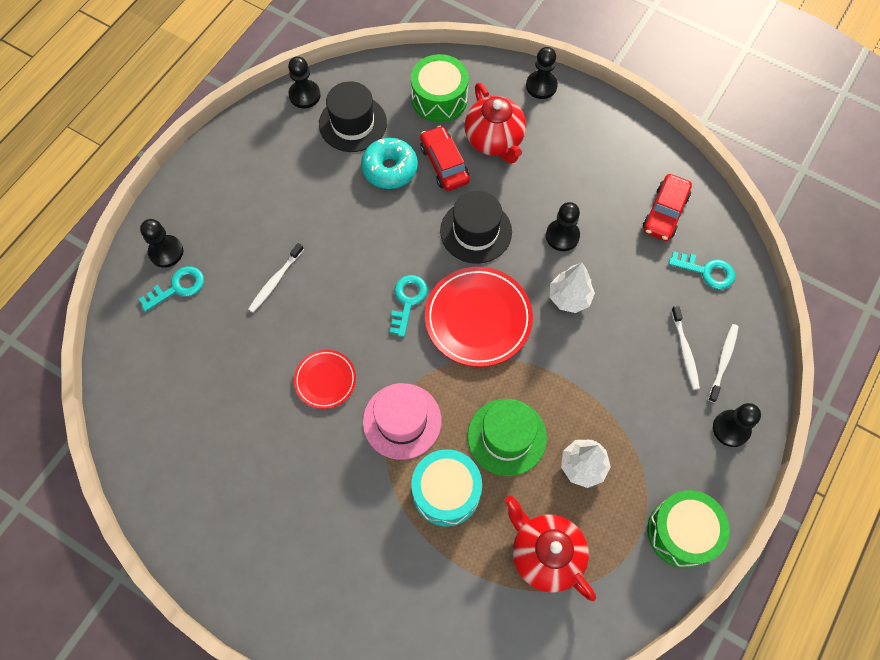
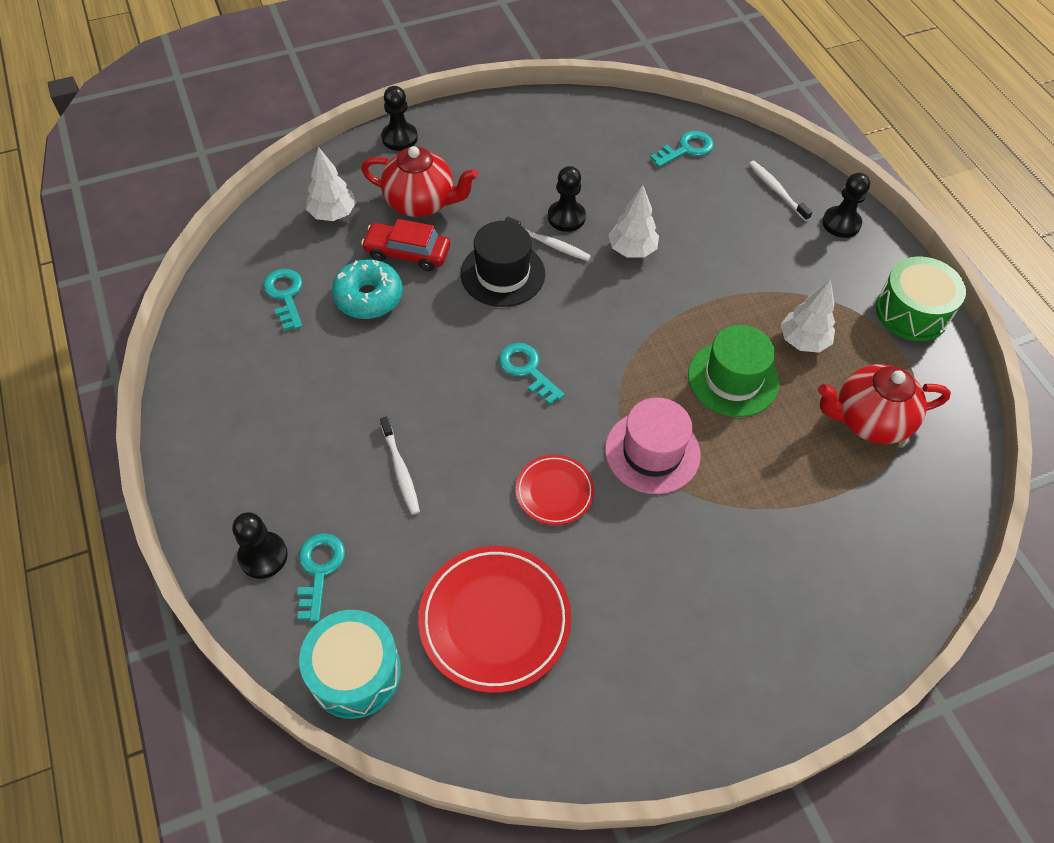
camera: 55 degrees left, 10 degrees down
(304, 95) = (207, 314): black pawn -> none
(353, 123) = (285, 295): black hat -> turquoise key
(439, 99) = (333, 214): green drum -> white tree
(446, 492) = (754, 460): turquoise drum -> turquoise drum (355, 672)
(478, 319) = (595, 327): red plate -> red plate (495, 620)
(665, 212) = (607, 139): red car -> none
(684, 351) = (748, 207): white toothbrush -> white toothbrush (549, 243)

